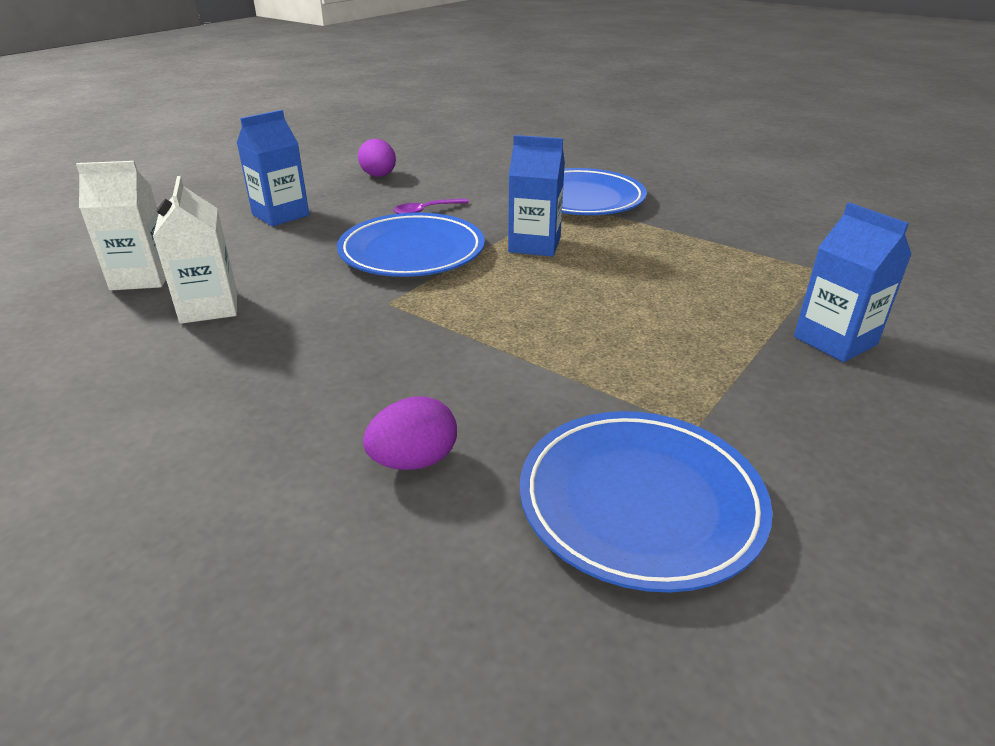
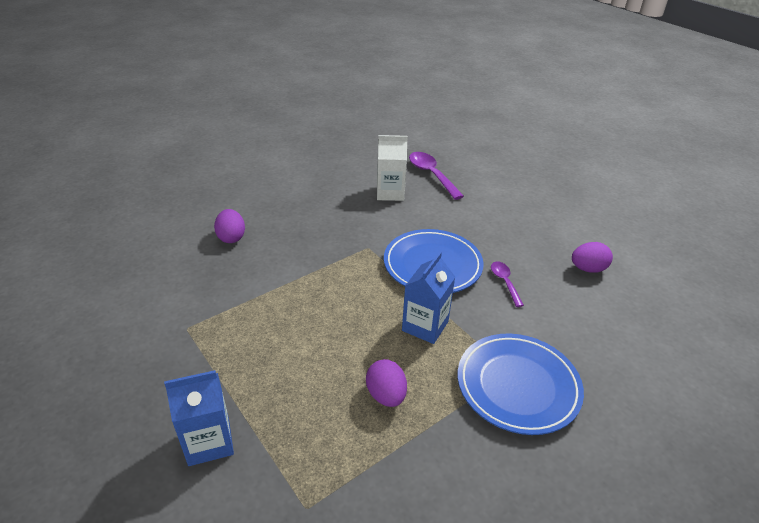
camera: 105 degrees right, 5 degrees up
(142, 277) = (431, 175): white carton -> purple spoon
(280, 215) = (509, 218): blue carton -> none
(640, 502) = (159, 291): blue plate -> none
(656, 253) = (386, 395): none -> purple egg

